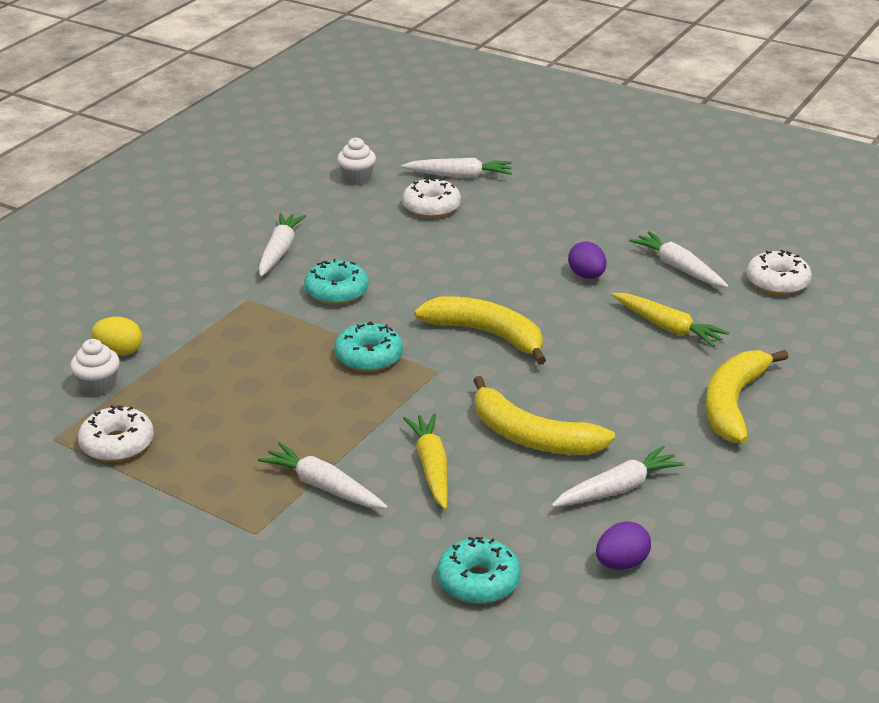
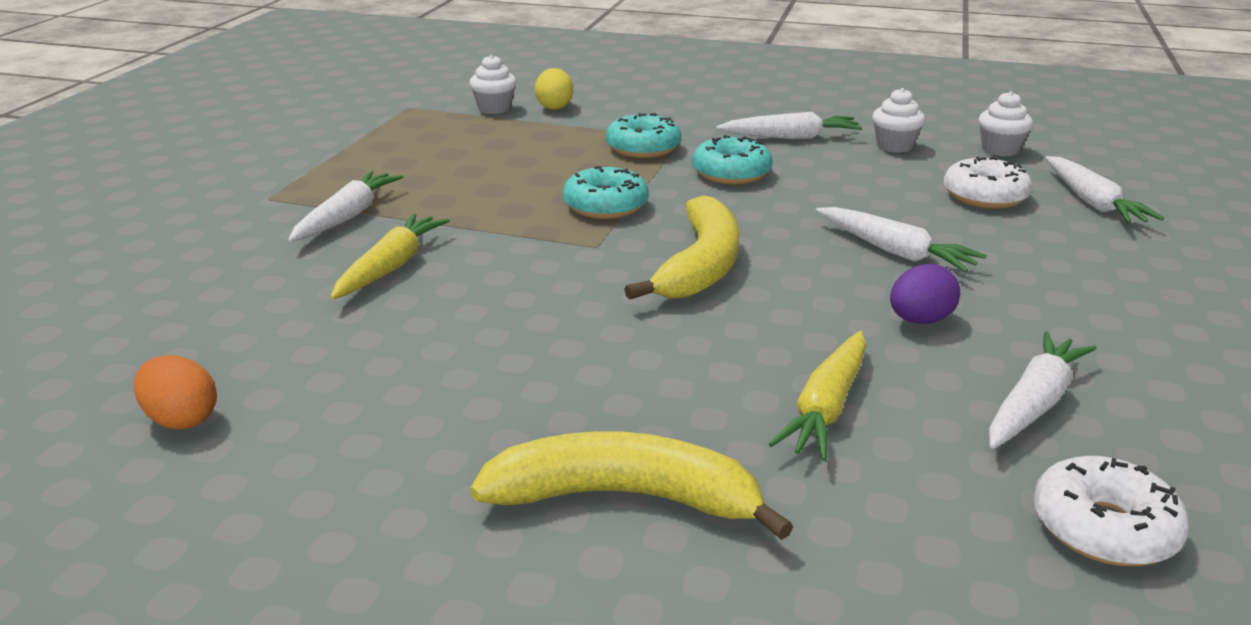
camera: 75 degrees right, 5 degrees down
(117, 444) = (405, 128): white donut -> none
(325, 214) = (894, 146): none -> white cupcake
(431, 467) = (391, 267): yellow carrot -> yellow carrot turned 45 degrees counterclockwise
(478, 581) = (164, 320): turquoise donut -> turquoise donut (643, 148)
(532, 436) = (471, 322): yellow banana -> none
(617, 489) = (358, 400): white carrot -> white carrot (895, 251)
(621, 563) = (181, 419): purple egg -> orange egg

